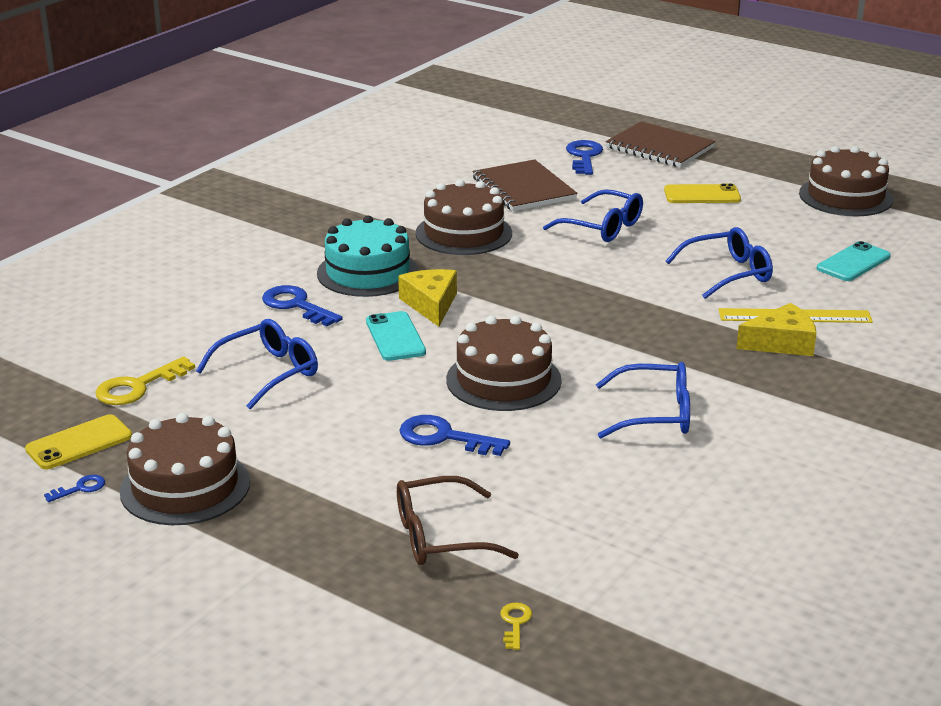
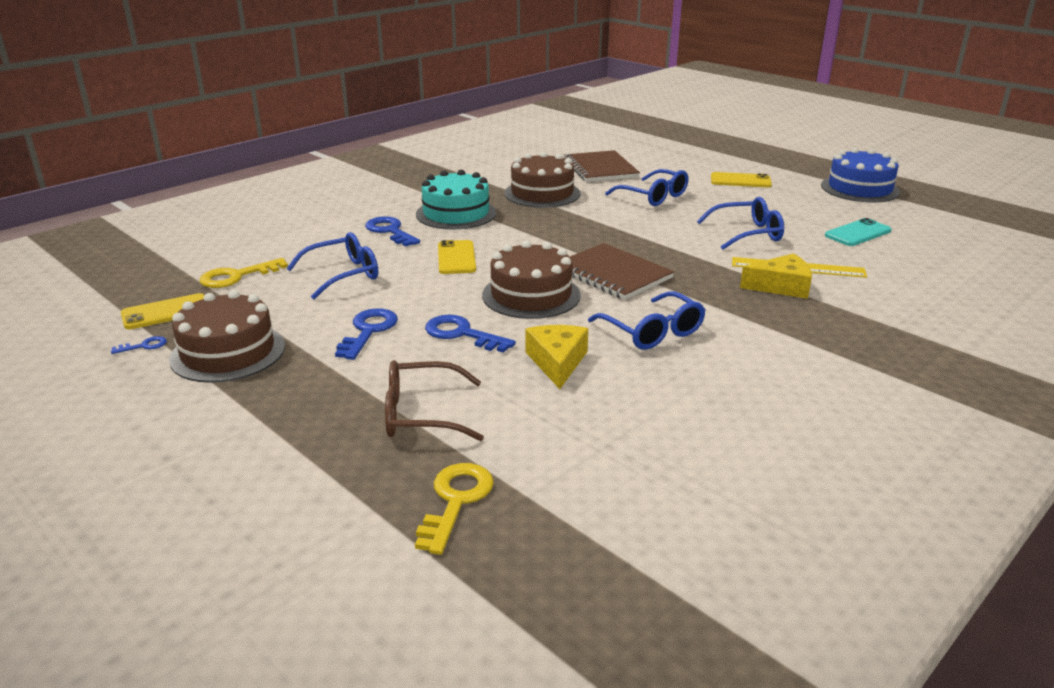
camera: 10 degrees right, 0 degrees up
(395, 337) = (456, 258): turquoise phone -> yellow phone
(431, 304) = (495, 238): yellow cheese -> yellow cheese (557, 362)
(515, 623) = (456, 501): yellow key -> yellow key, size x1.94
(584, 156) = (654, 152): blue key -> blue key (368, 331)
(655, 414) = (652, 332): blue glasses -> blue glasses turned 45 degrees clockwise
(660, 147) = (715, 150): brown notebook -> brown notebook (613, 274)
(845, 196) = (860, 188): brown cake -> blue cake

